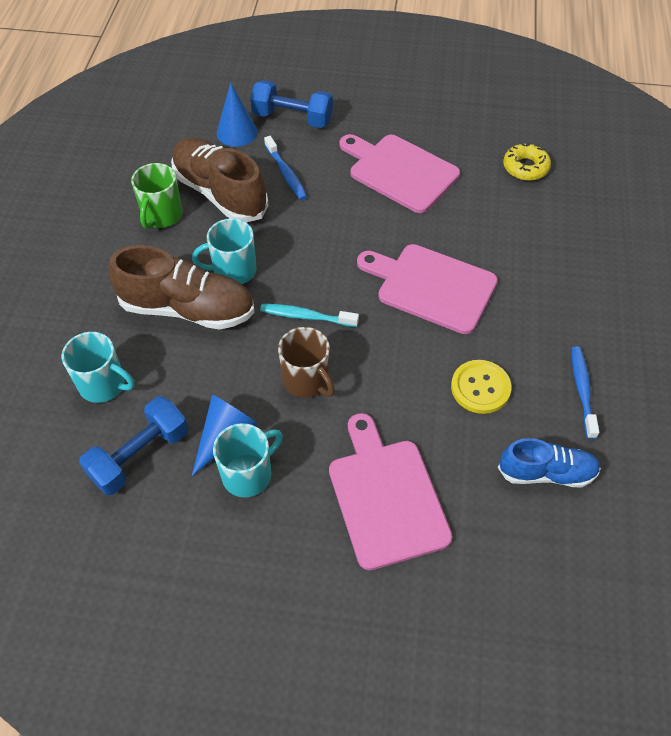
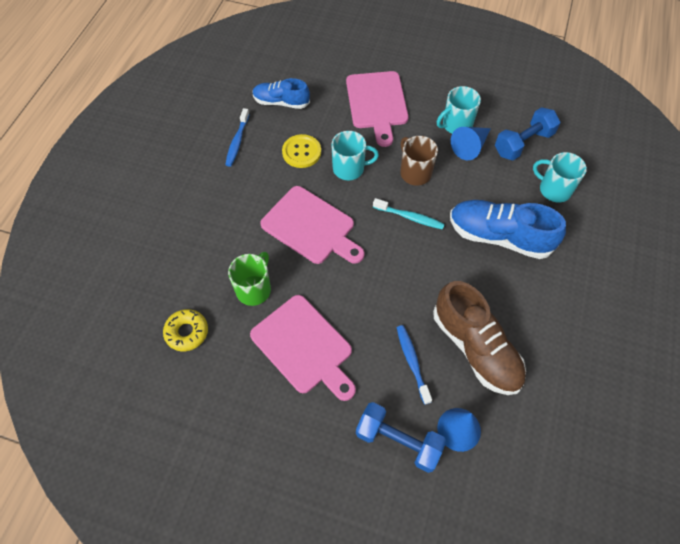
camera: 170 degrees left, 5 degrees up
(162, 215) = (528, 330): green mug -> green mug (254, 289)
(188, 309) = (499, 236): brown shoe -> blue shoe
(233, 270) = (464, 264): turquoise mug -> turquoise mug (349, 168)

